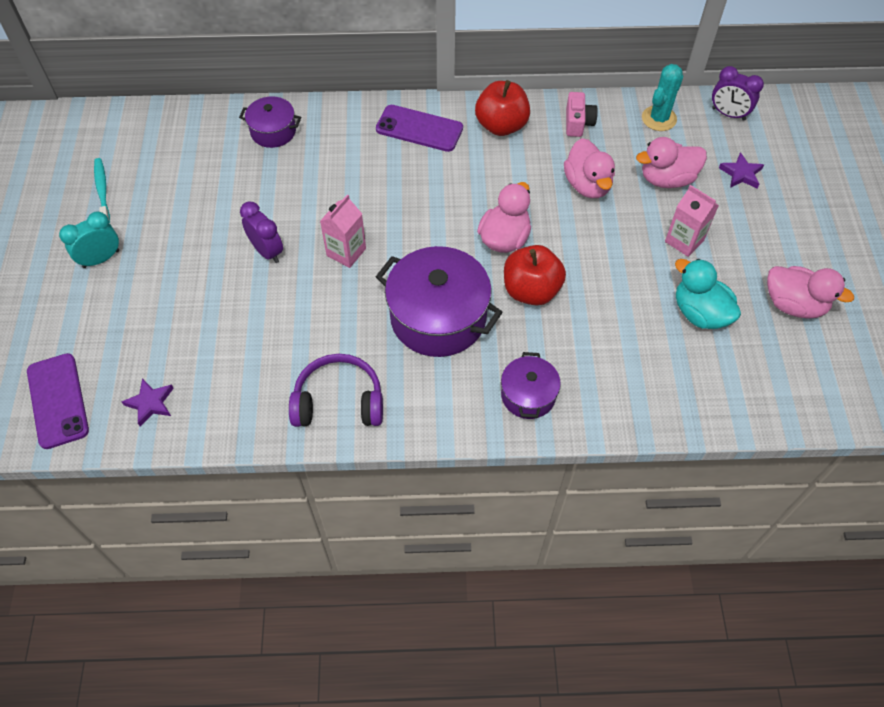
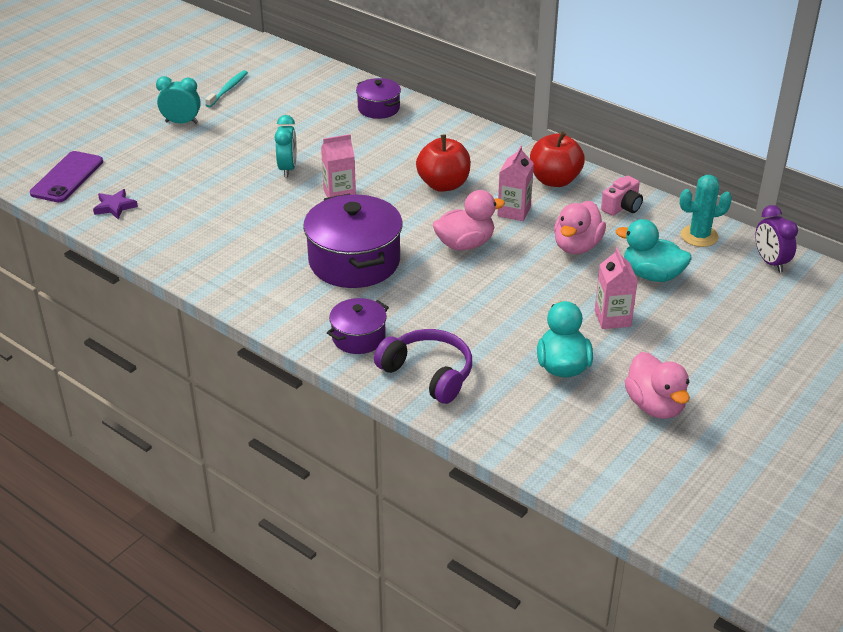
camera: 40 degrees right, 20 degrees down
(267, 251) = (287, 168): purple clock -> turquoise clock
(339, 401) = (227, 268): purple headphones -> purple headphones (428, 373)
(419, 129) = (487, 153): purple phone -> none
(505, 179) = (514, 211): none -> pink carton
(531, 290) = (444, 282): red apple -> red apple (443, 184)
(667, 179) = (652, 275): pink duck -> turquoise duck
(741, 174) = (726, 304): purple star -> none

